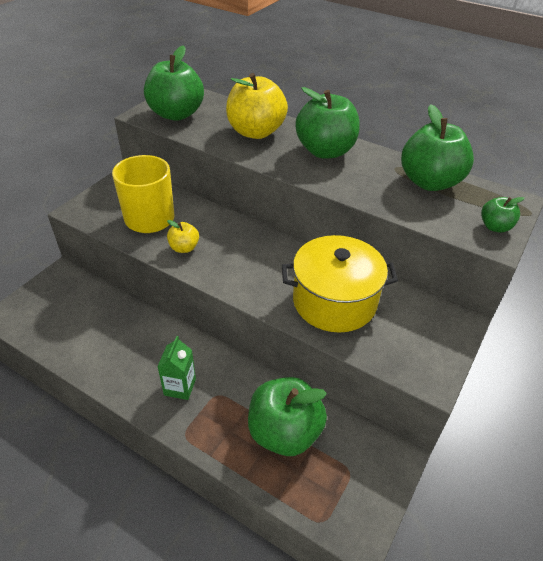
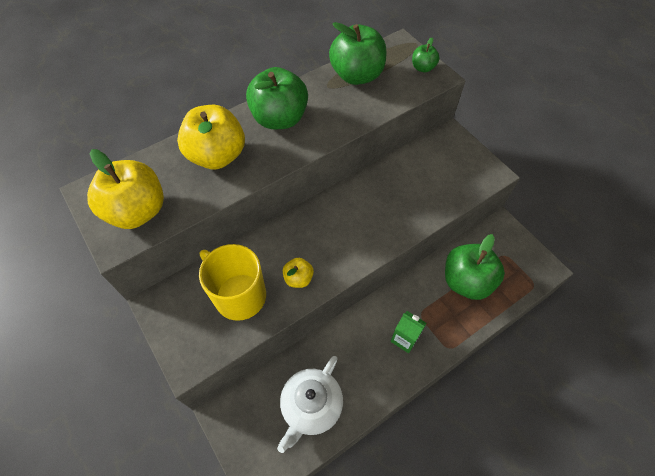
camera: 65 degrees left, 15 degrees up
(82, 330) = (311, 406): none -> white teapot
(176, 114) = (137, 211): green apple -> yellow apple
(334, 301) = (407, 195): yellow pot -> none

